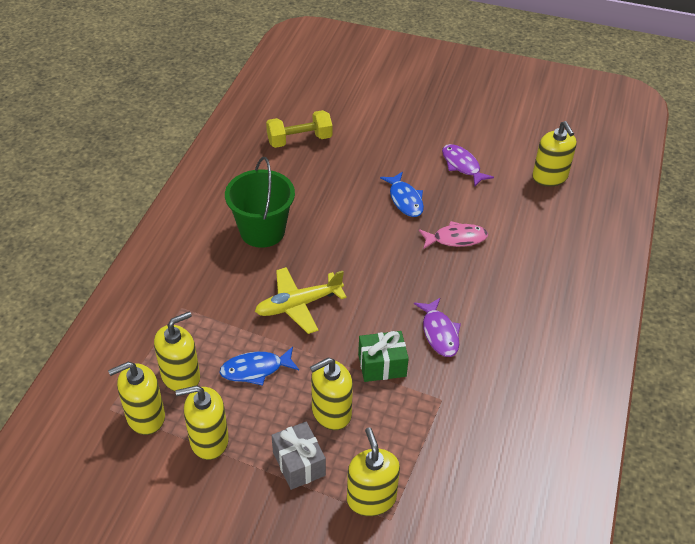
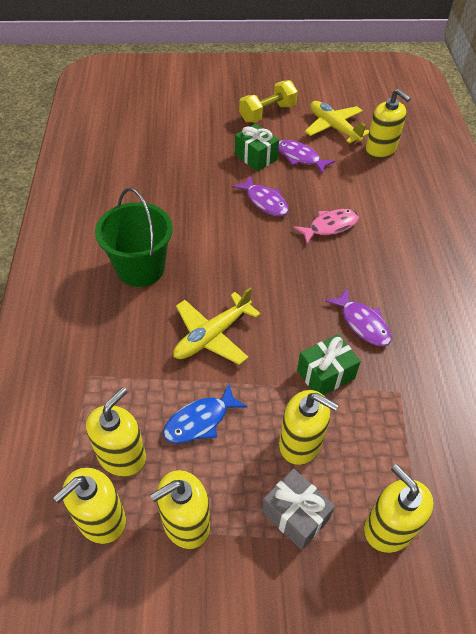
camera: 20 degrees left, 5 degrees up
(299, 140) = (137, 169): yellow dumbbell -> yellow dumbbell (267, 113)
(331, 412) = (300, 443): yellow soap dispenser -> yellow soap dispenser turned 105 degrees counterclockwise
(405, 200) = (265, 202): blue fish -> purple fish
(418, 155) = (256, 157): none -> green gift
(513, 143) = (334, 127): none -> yellow plane

